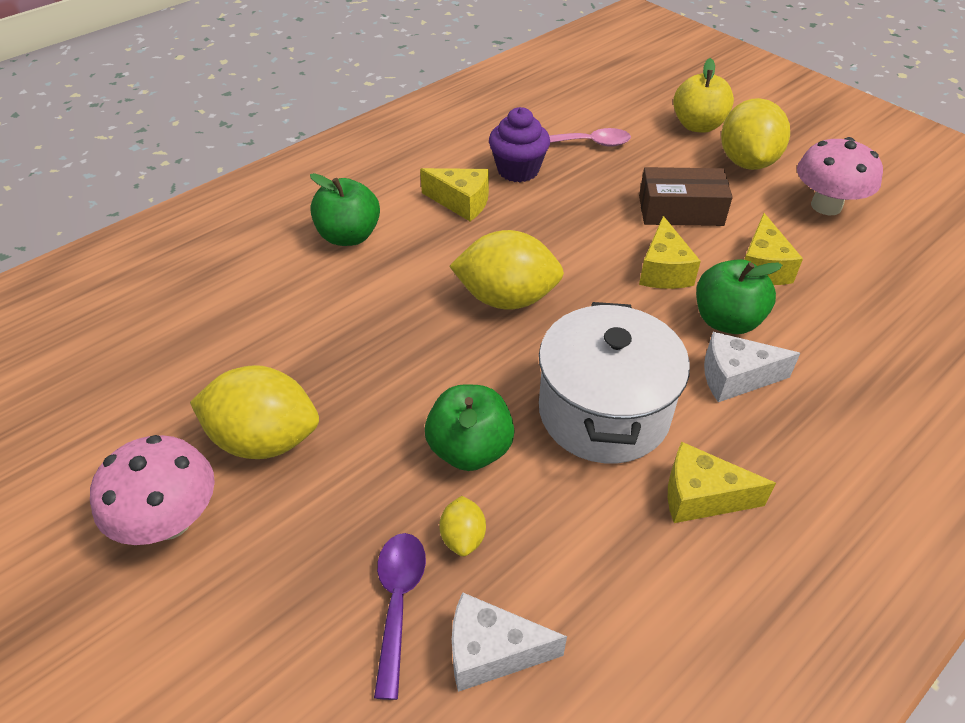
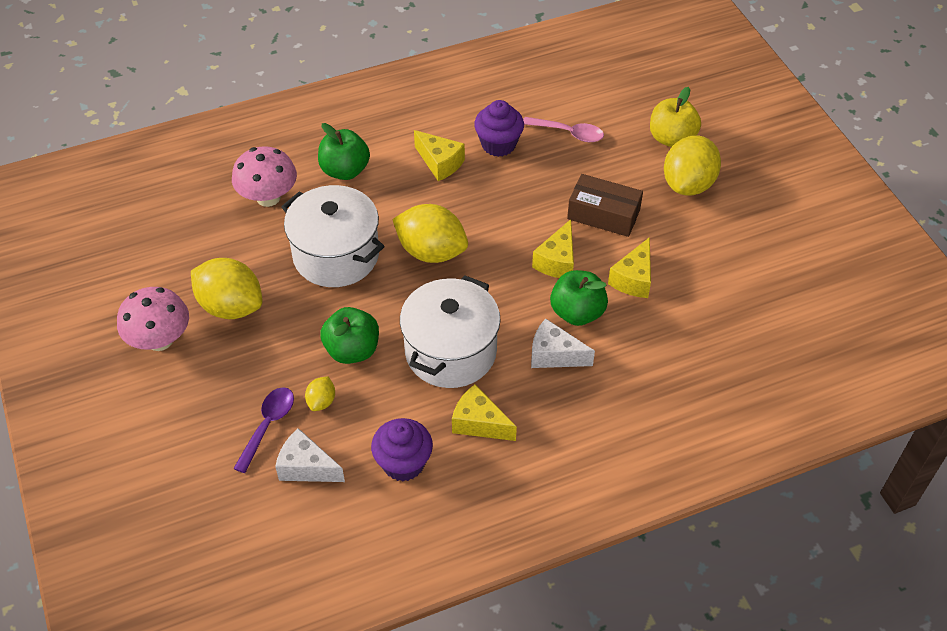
camera: 20 degrees right, 5 degrees up
(385, 334) = (336, 255): none -> white pot
(633, 593) = (403, 463): none -> purple cupcake
(826, 206) = (723, 241): pink mushroom -> pink mushroom (268, 197)

